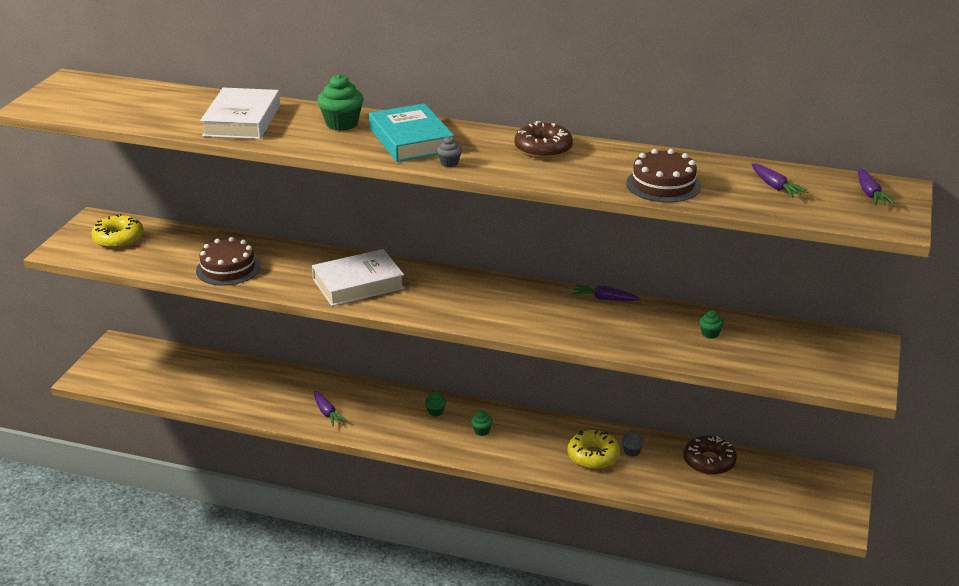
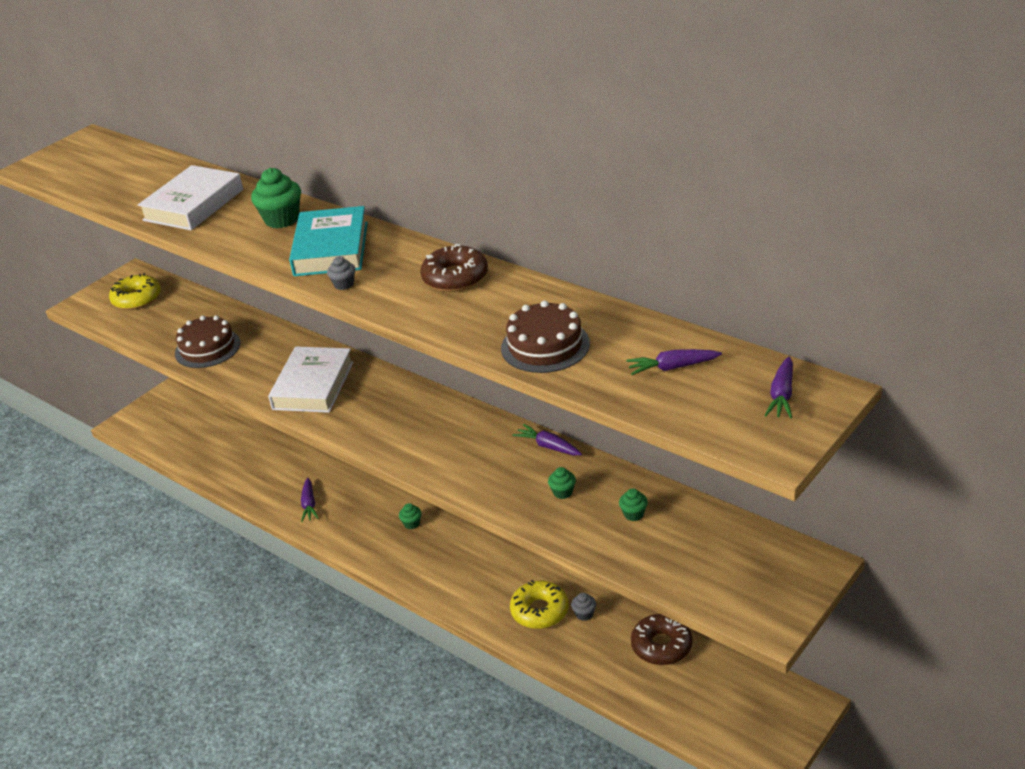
camera: 25 degrees right, 5 degrees up
(358, 284) = (313, 385): white book -> white book turned 75 degrees counterclockwise
(481, 431) = (443, 556): green cupcake -> green cupcake (563, 492)
(775, 187) = (672, 367): purple carrot -> purple carrot turned 90 degrees clockwise

